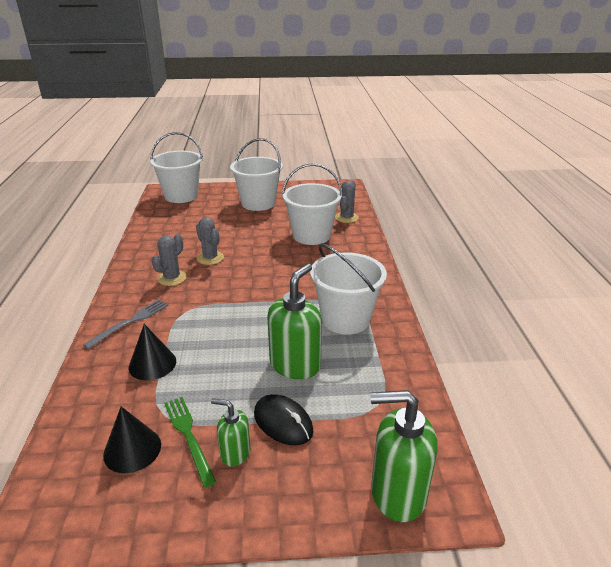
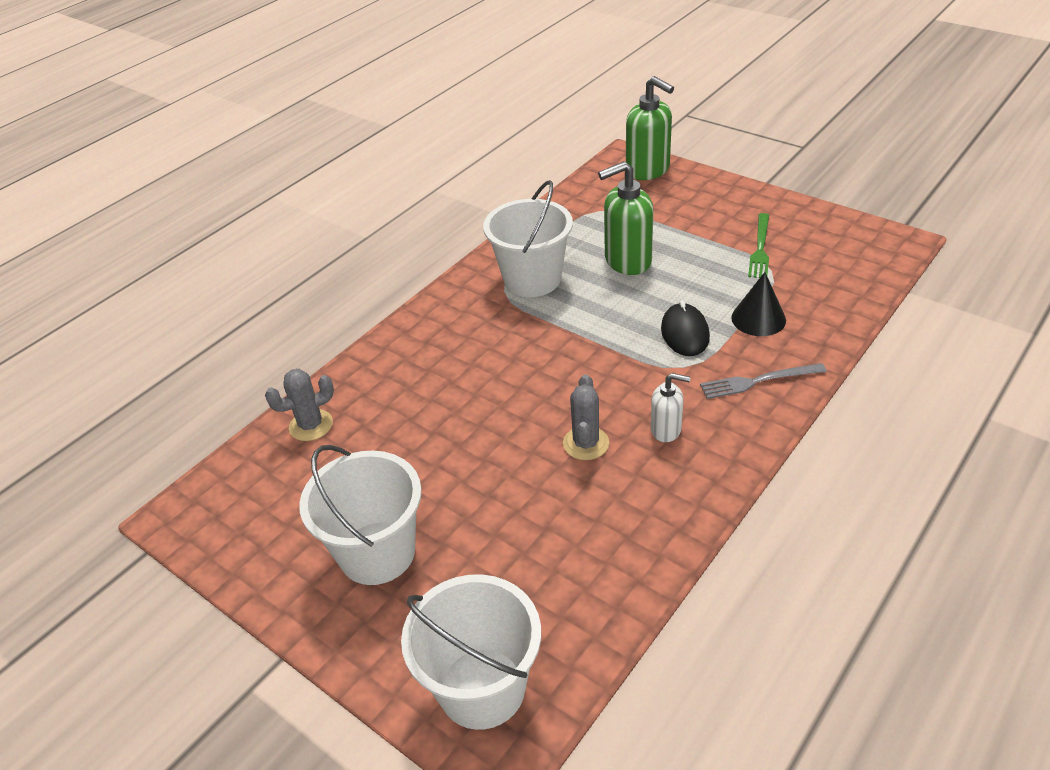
camera: 135 degrees left, 10 degrees up
(132, 449) = (810, 257): black cone -> none
(172, 278) = (666, 430): grey cactus -> white soap dispenser
(235, 453) = (732, 225): green soap dispenser -> none
(283, 422) = (680, 228): black mouse -> black mouse (685, 333)
(311, 235) = (407, 414): white bucket -> none

